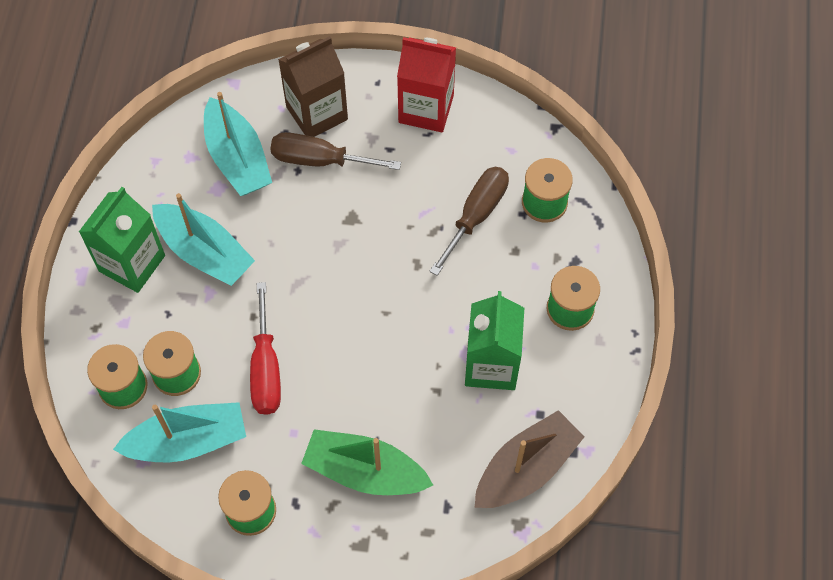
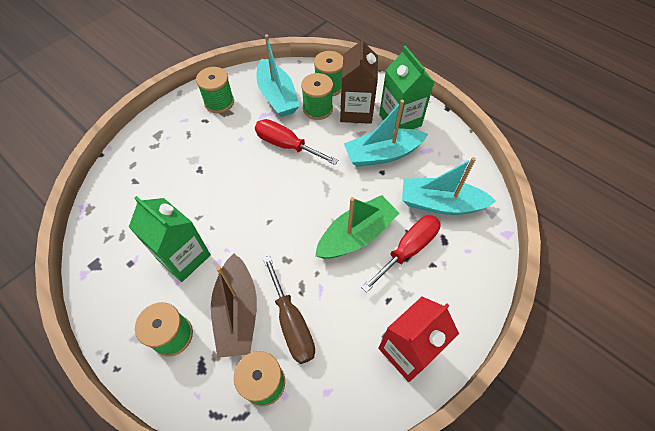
camera: 125 degrees right, 5 degrees down
(187, 441) = (277, 96): turquoise boat -> turquoise boat turned 45 degrees counterclockwise
(317, 113) = (450, 270): brown carton -> brown carton (356, 111)
(319, 160) = (408, 249): brown screwdriver -> red screwdriver
(365, 471) = (189, 156): green boat -> green boat (356, 235)
(526, 468) = (110, 232): brown boat -> brown boat (237, 312)

